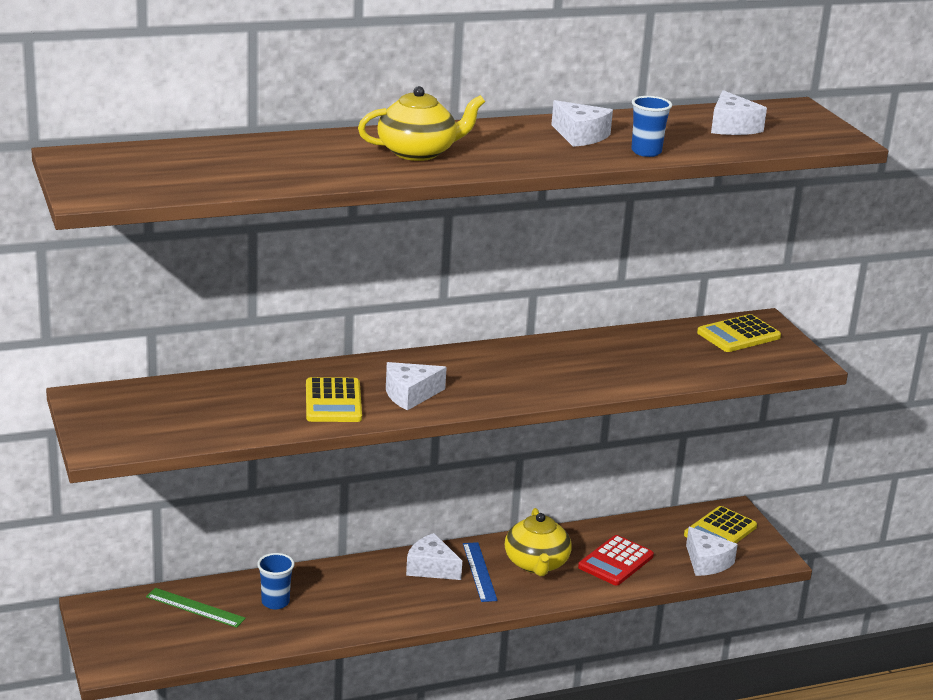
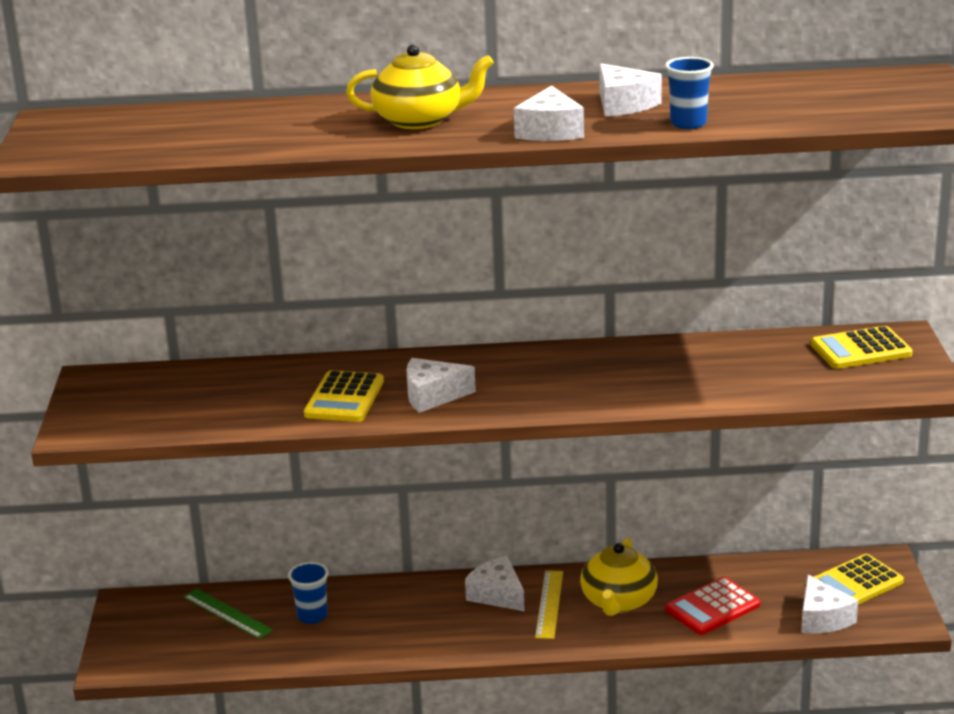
camera: 20 degrees right, 0 degrees up
(479, 571) = (549, 604): blue ruler -> yellow ruler
(732, 127) = (819, 97): white cheese -> white cheese (550, 131)

